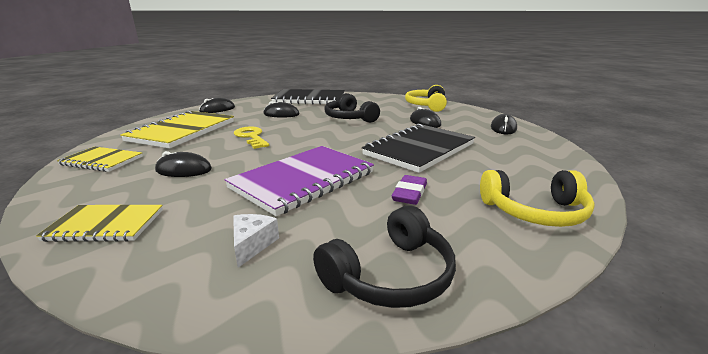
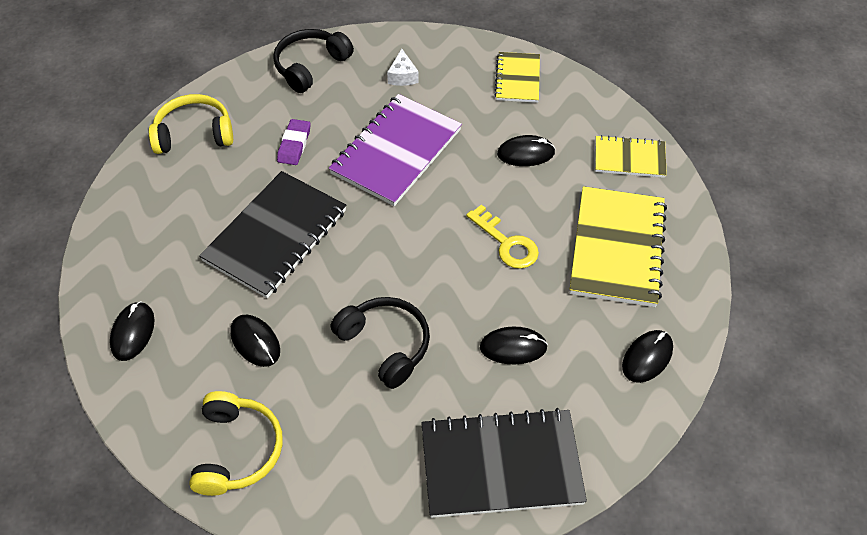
camera: 170 degrees right, 30 degrees up
(105, 225) = (517, 79): yellow notebook -> yellow notebook turned 75 degrees counterclockwise

